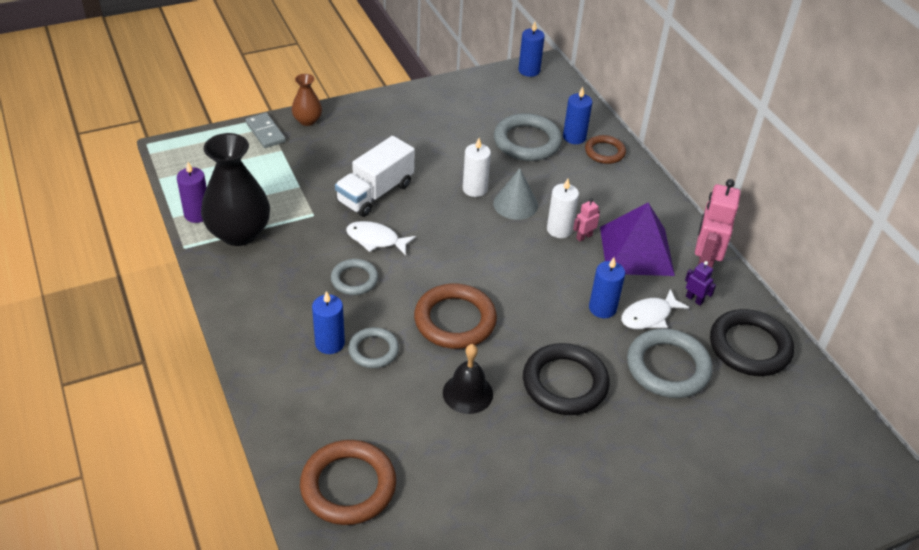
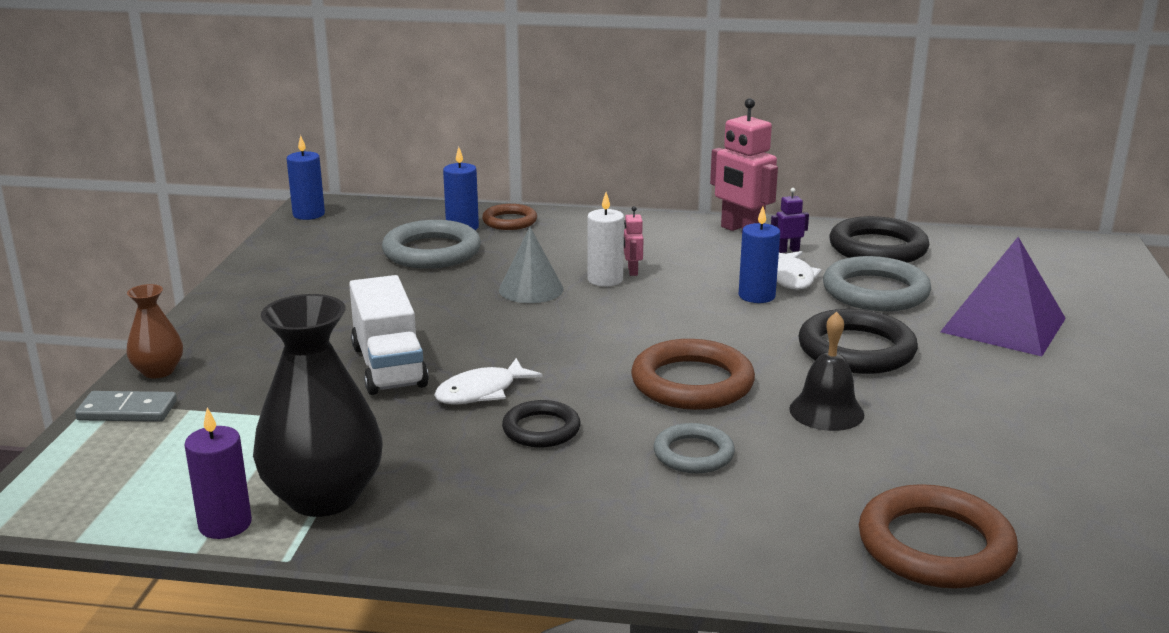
camera: 55 degrees left, 20 degrees down
(330, 343) = (648, 484): blue candle -> none
(354, 279) = (541, 429): grey ring -> black ring
(475, 189) = (472, 303): white candle -> none
(636, 251) = (686, 253): purple pyramid -> purple pyramid (1003, 325)

